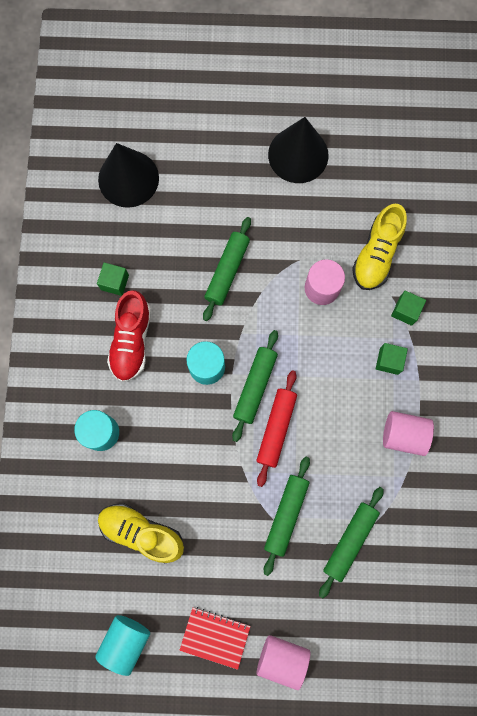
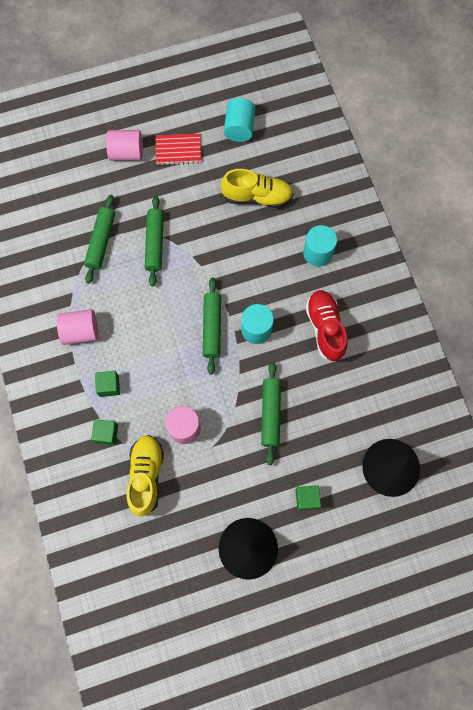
camera: 160 degrees right, 5 degrees down
(115, 282) = (360, 371): green cube -> green cube (307, 498)
(276, 428) = (183, 302): red rolling pin -> none

